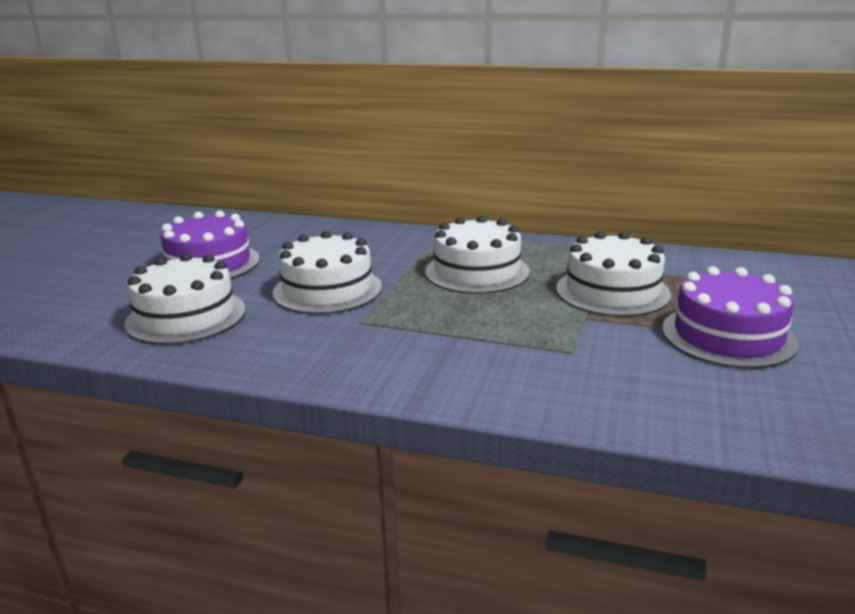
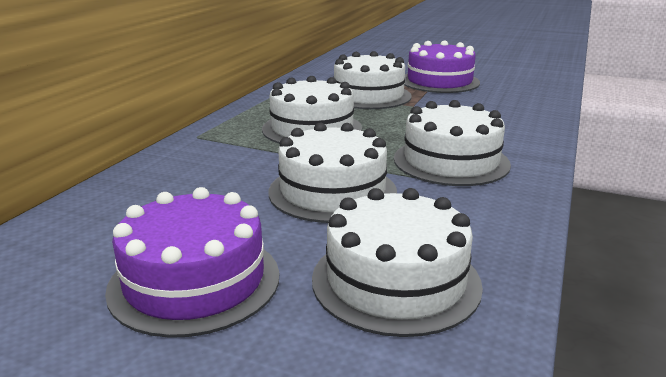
camera: 85 degrees left, 0 degrees up
(399, 338) = (451, 161): none -> white cake

